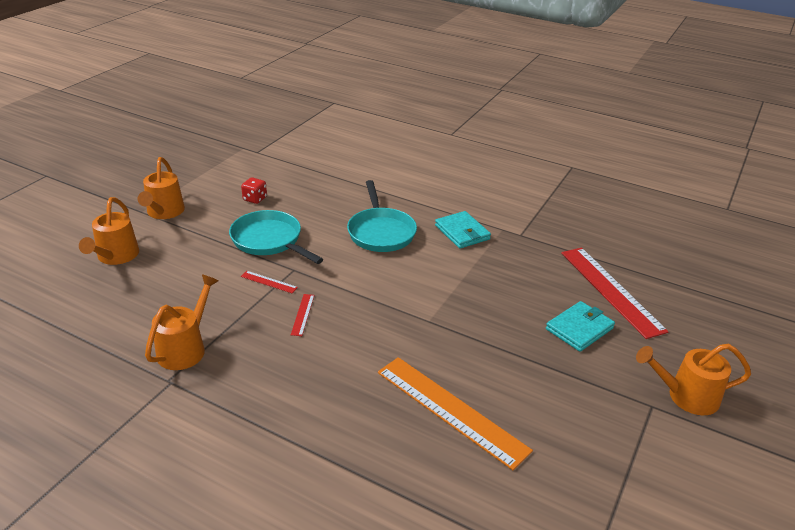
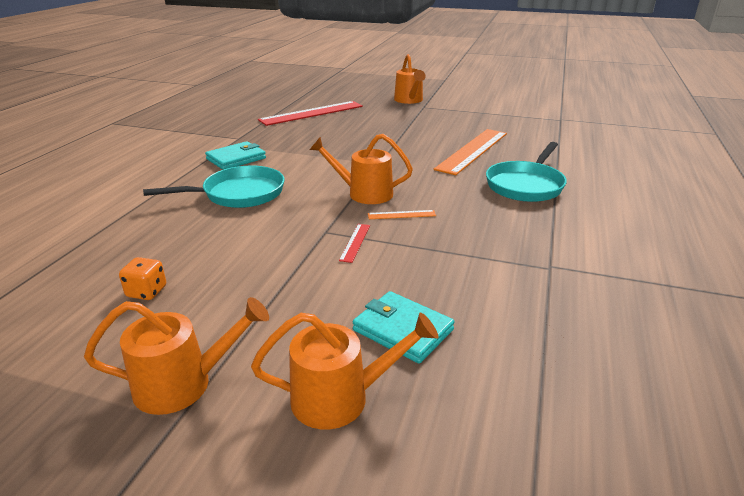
camera: 100 degrees left, 5 degrees down
(185, 348) = (497, 269): orange watering can -> orange watering can (363, 193)
(255, 199) = (147, 292): red dice -> orange dice
(269, 241) = (266, 257): turquoise pan -> turquoise pan (526, 185)
(302, 314) = (401, 215): red ruler -> orange ruler
(579, 329) = (361, 121): turquoise wallet -> turquoise wallet (403, 330)

